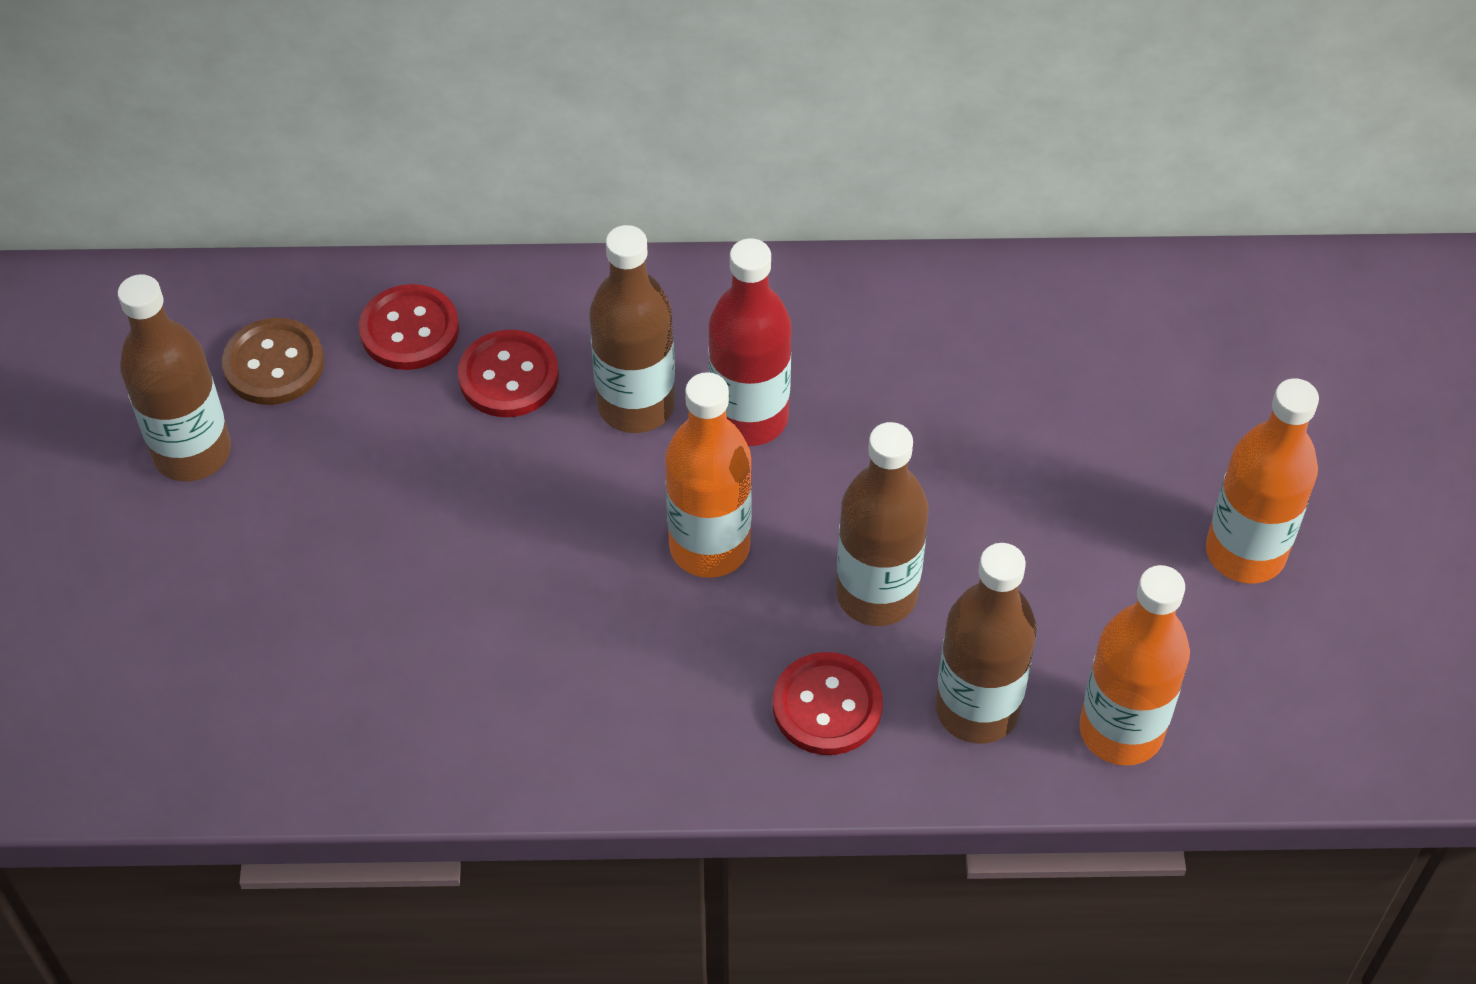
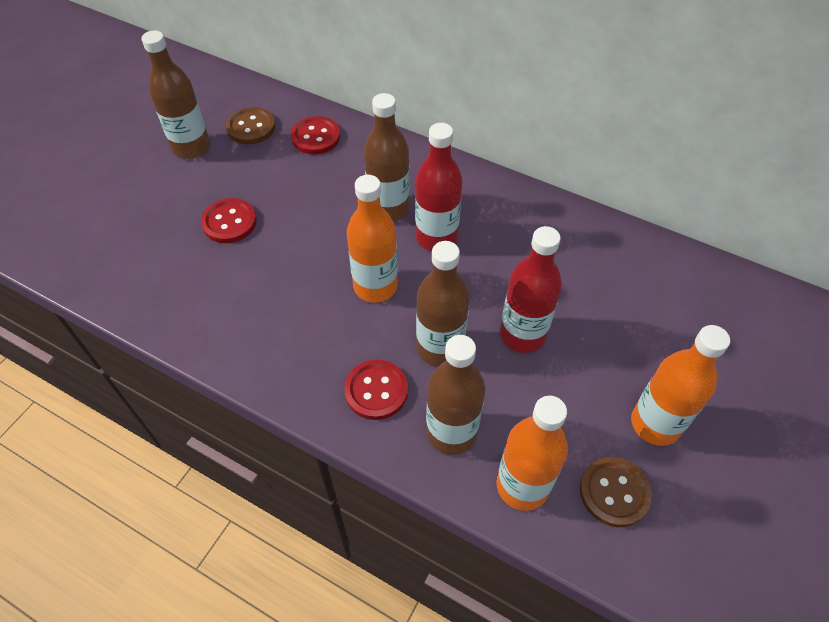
camera: 30 degrees right, 0 degrees up
(508, 376) = (342, 173): red button -> red button (229, 222)
(984, 513) = (522, 334): none -> red bottle
(1245, 675) = (614, 492): none -> brown button

